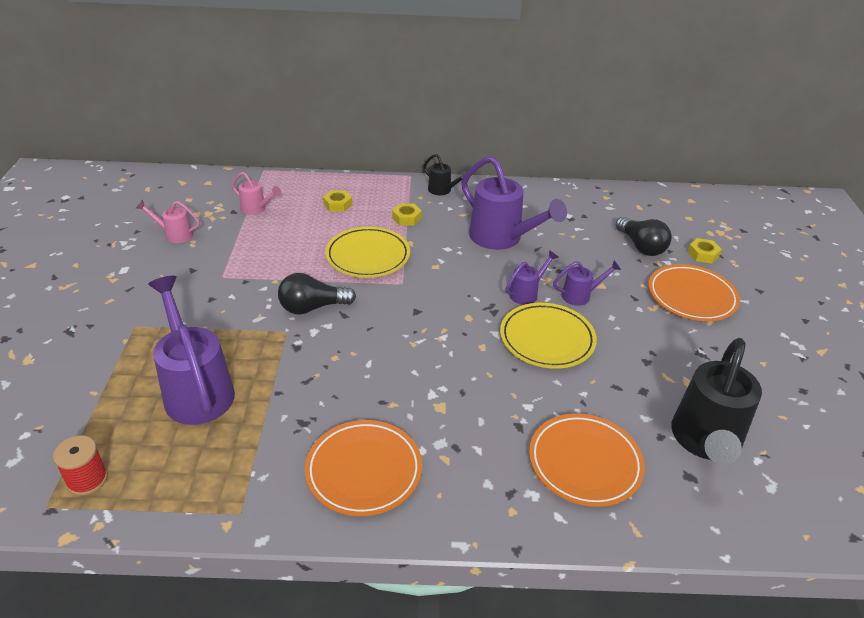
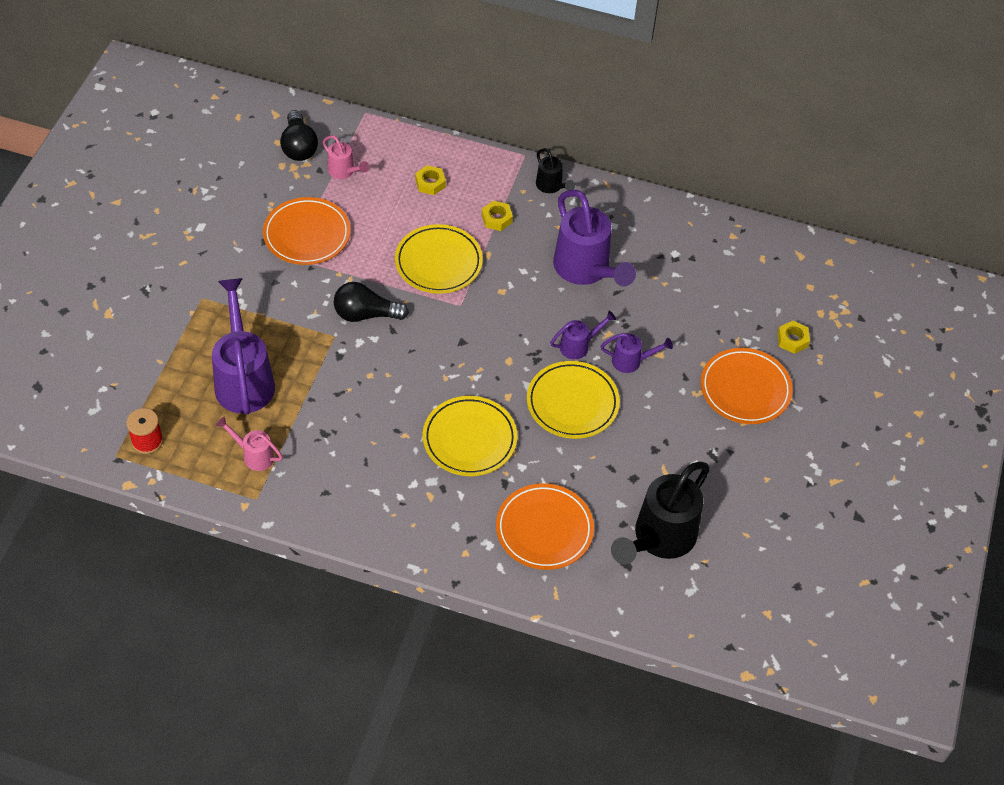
camera: 15 degrees right, 15 degrees up
(174, 234) = (255, 190): pink watering can -> pink watering can (254, 455)
(364, 470) = (361, 489): orange plate -> orange plate (307, 234)
(462, 393) = (469, 439): none -> yellow plate
(641, 246) = (731, 314): black light bulb -> black light bulb (299, 147)

